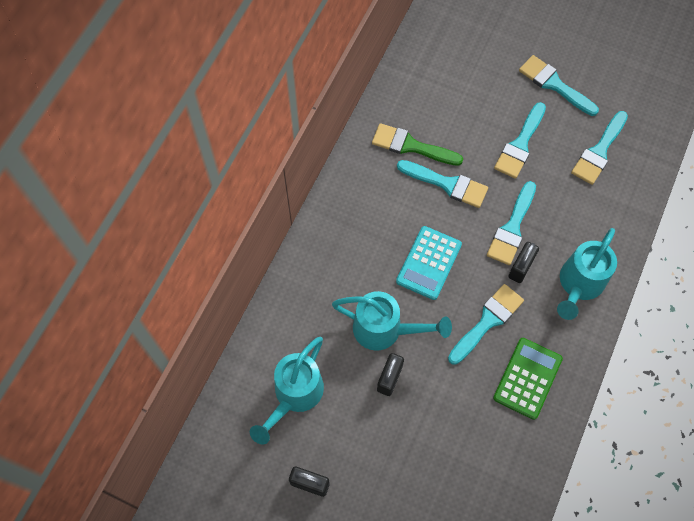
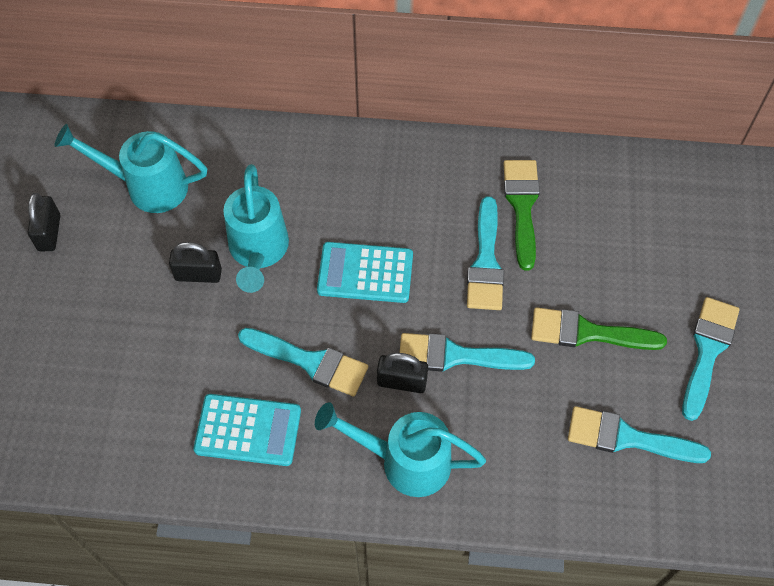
camera: 70 degrees right, 5 degrees down
(520, 145) = (587, 332): turquoise brush -> green brush
(527, 378) = (248, 430): green calculator -> turquoise calculator

